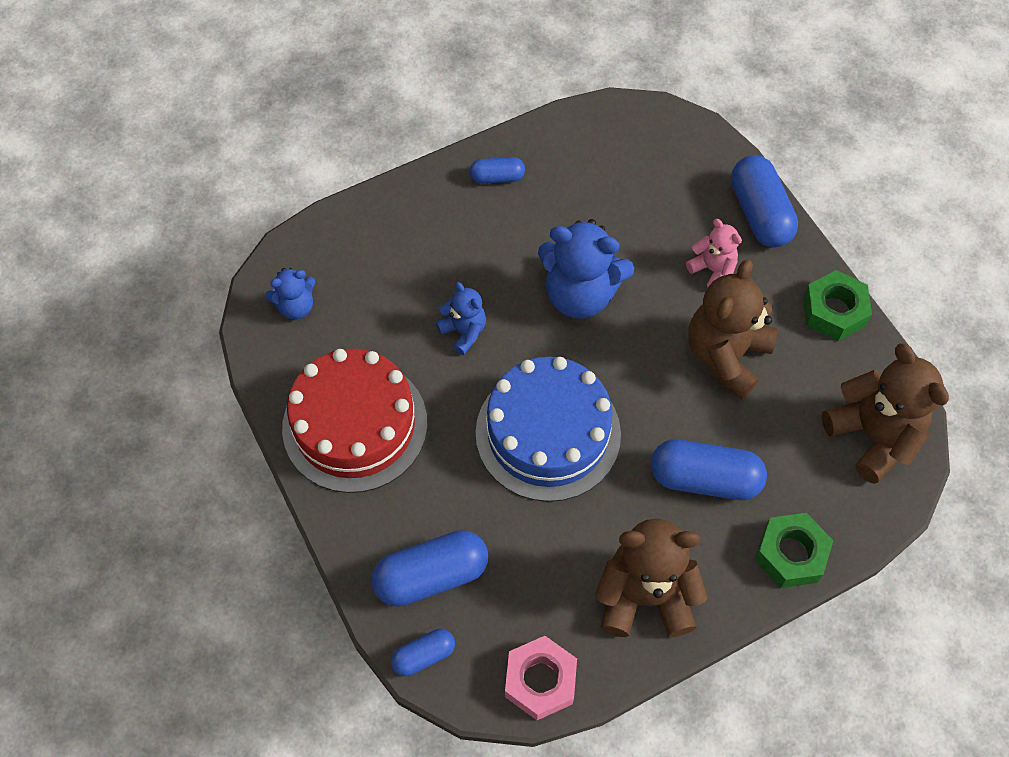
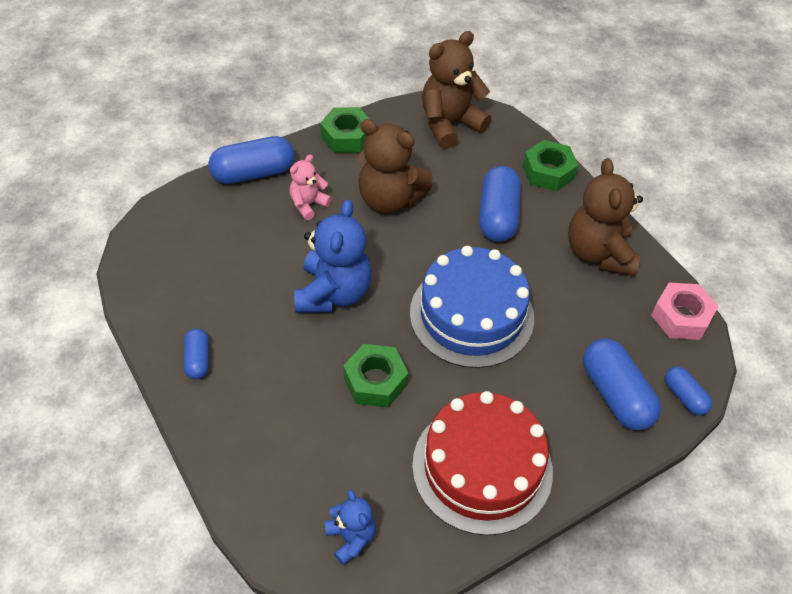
camera: 95 degrees left, 10 degrees down
(464, 332) = (375, 381): blue teddy bear -> green nut

